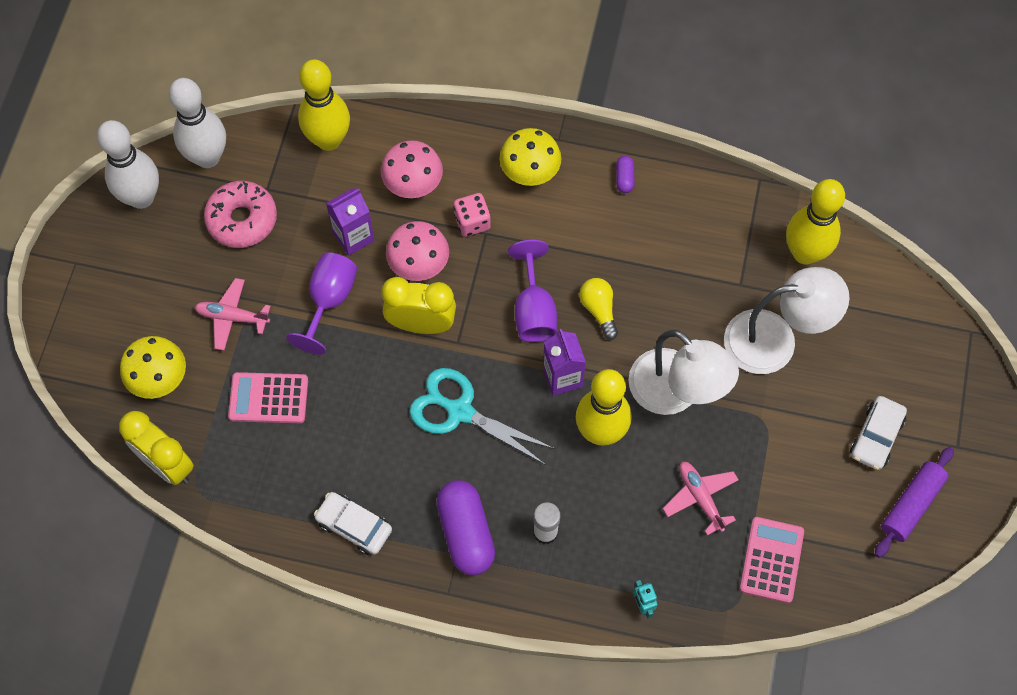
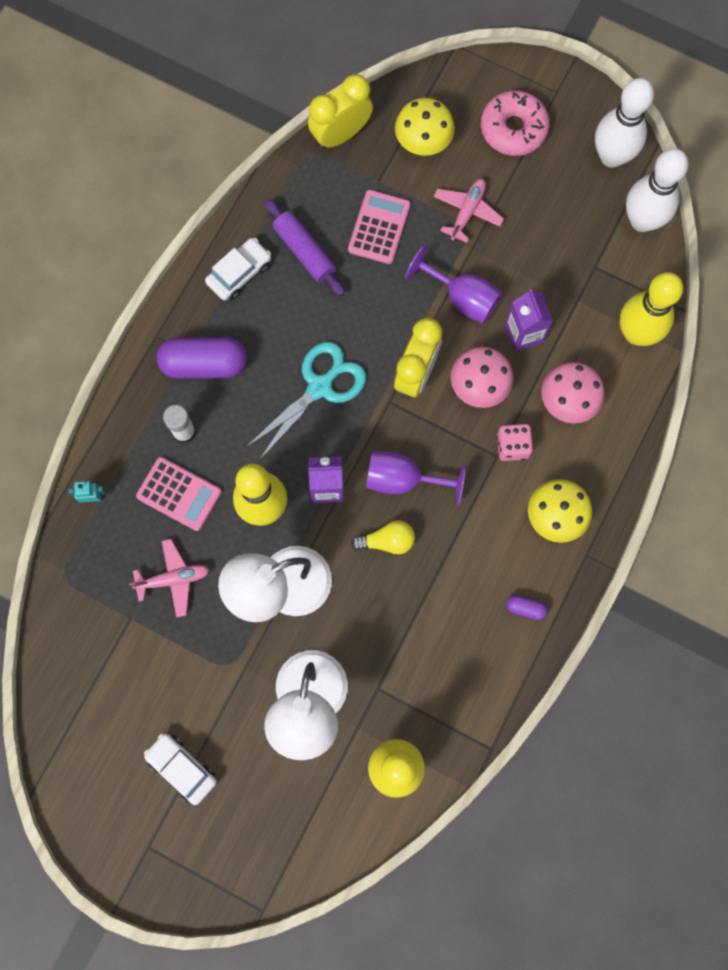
camera: 105 degrees right, 10 degrees up
(242, 219) = (566, 239): pink donut -> pink donut (513, 129)
(771, 560) = (96, 625): pink calculator -> pink calculator (179, 494)
(911, 505) = (105, 777): purple rolling pin -> purple rolling pin (305, 252)

